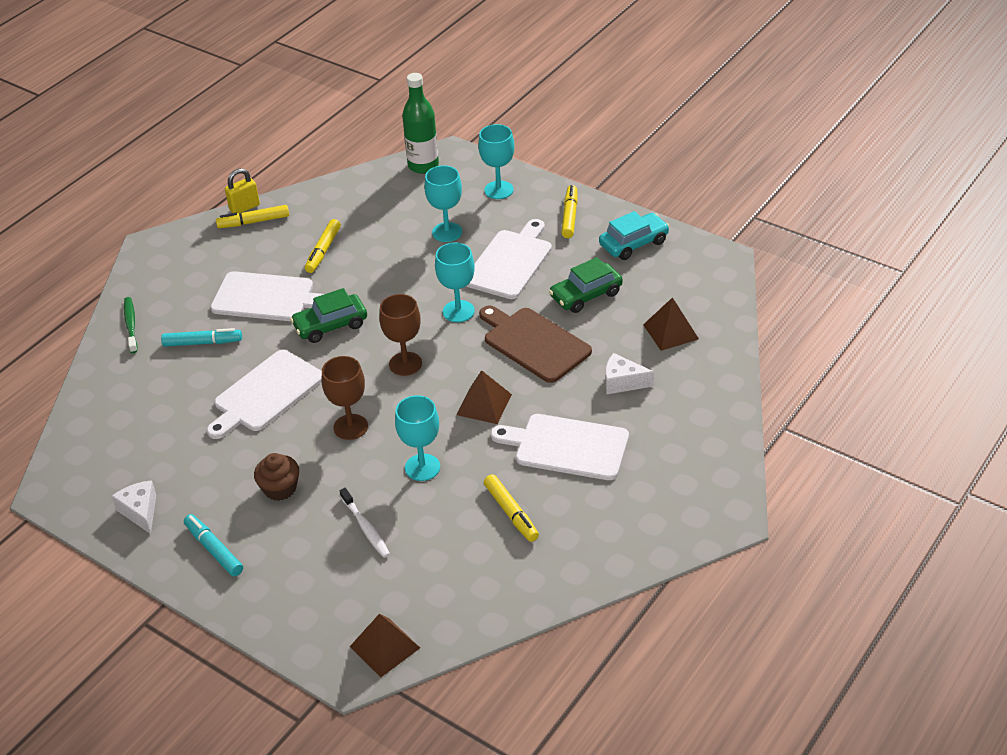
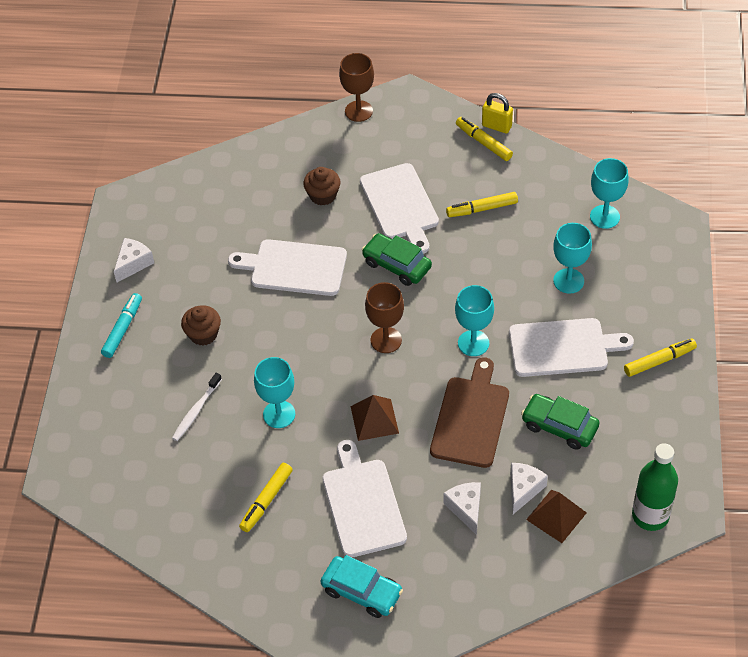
camera: 60 degrees right, 10 degrees up
(131, 325) = (312, 140): green toothbrush -> none
(203, 343) = (323, 195): turquoise marker -> brown cupcake
(350, 427) = (293, 343): brown goblet -> brown goblet (358, 111)
(385, 647) = (90, 486): brown pyramid -> none
(423, 166) = (646, 215): green bottle -> green bottle (650, 516)
(498, 190) = (655, 288): turquoise goblet -> turquoise goblet (604, 217)
(630, 340) = (523, 489): none -> white cheese
(633, 243) = (658, 430): turquoise car -> turquoise car (362, 591)

